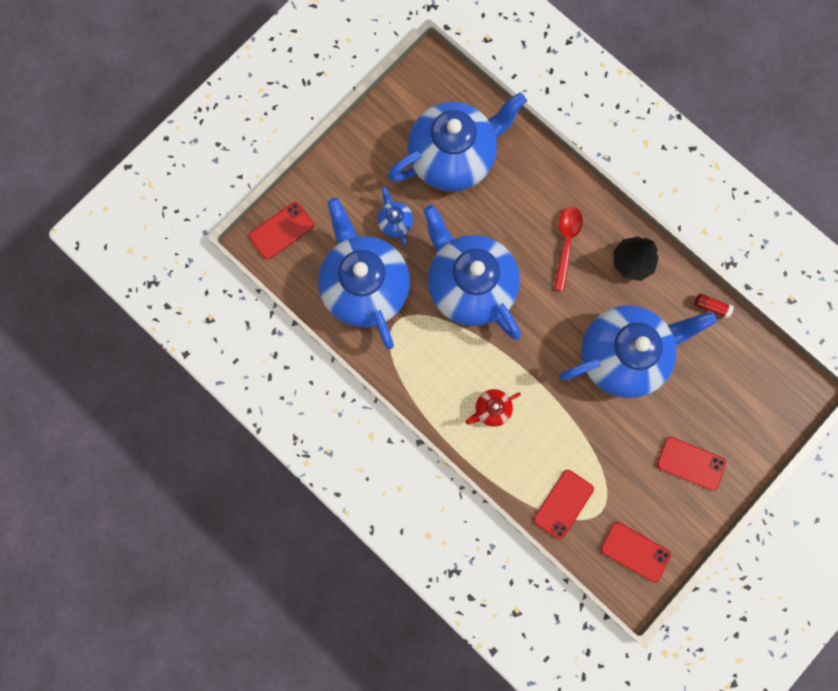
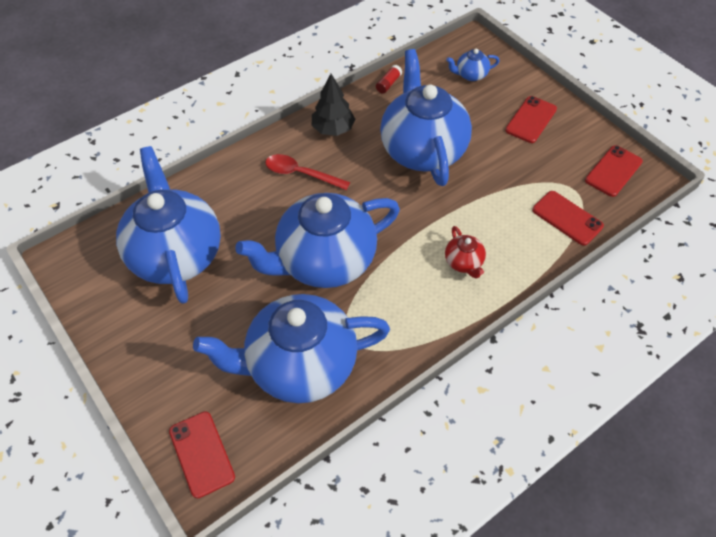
camera: 80 degrees left, 25 degrees down
(395, 222) = (231, 322): blue teapot -> blue teapot (470, 75)

